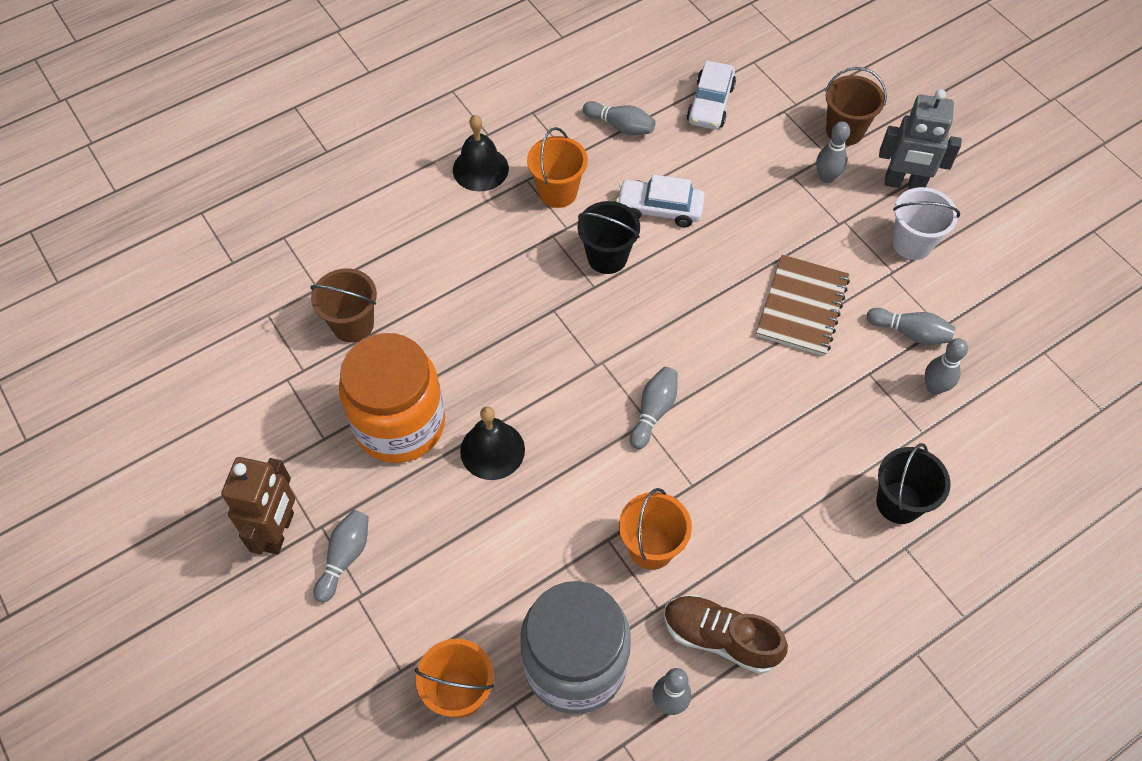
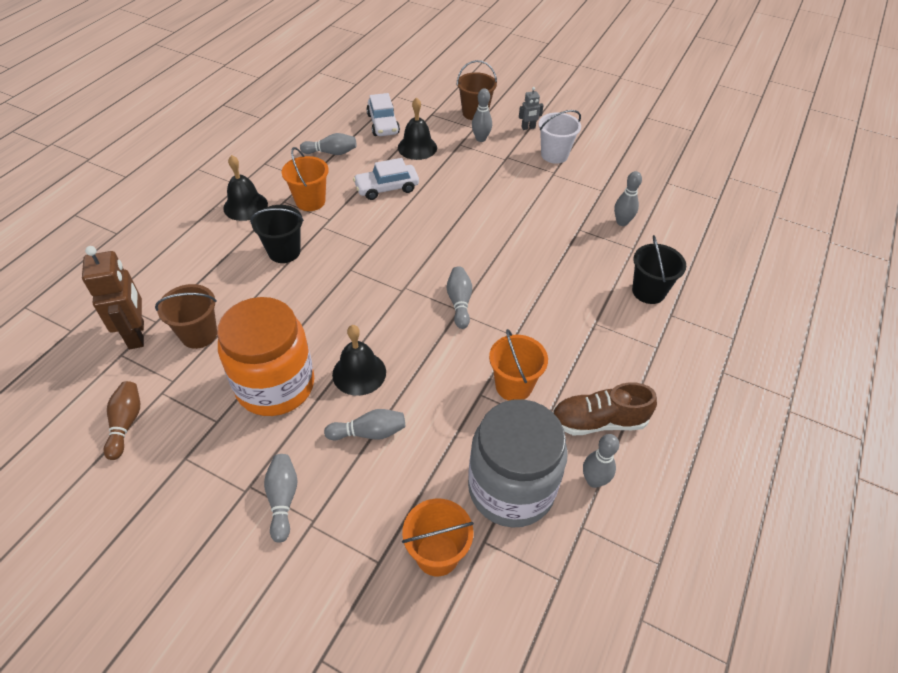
camera: 30 degrees left, 10 degrees down
(239, 399) = (126, 424): none -> brown bowling pin
(279, 531) = (213, 507): brown robot -> brown robot (137, 334)
(607, 257) = (369, 226): black bucket -> black bucket (284, 252)
(733, 159) = (417, 147): none -> black bell
(802, 307) = (514, 209): brown notebook -> none
(904, 184) = (528, 128): grey robot -> grey robot, size x0.50
(910, 333) = (587, 199): grey bowling pin -> grey bowling pin (369, 432)

